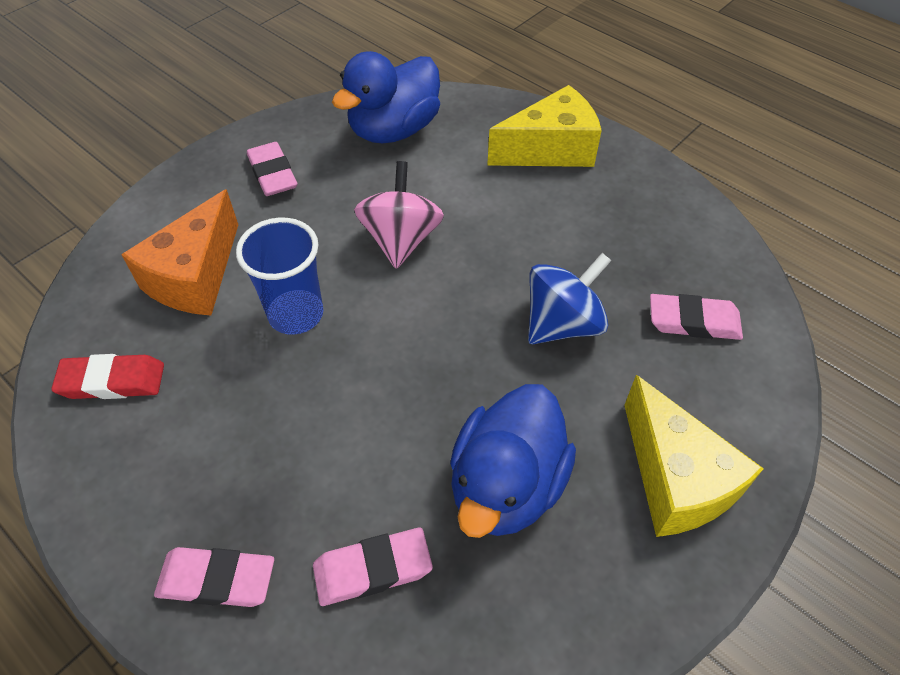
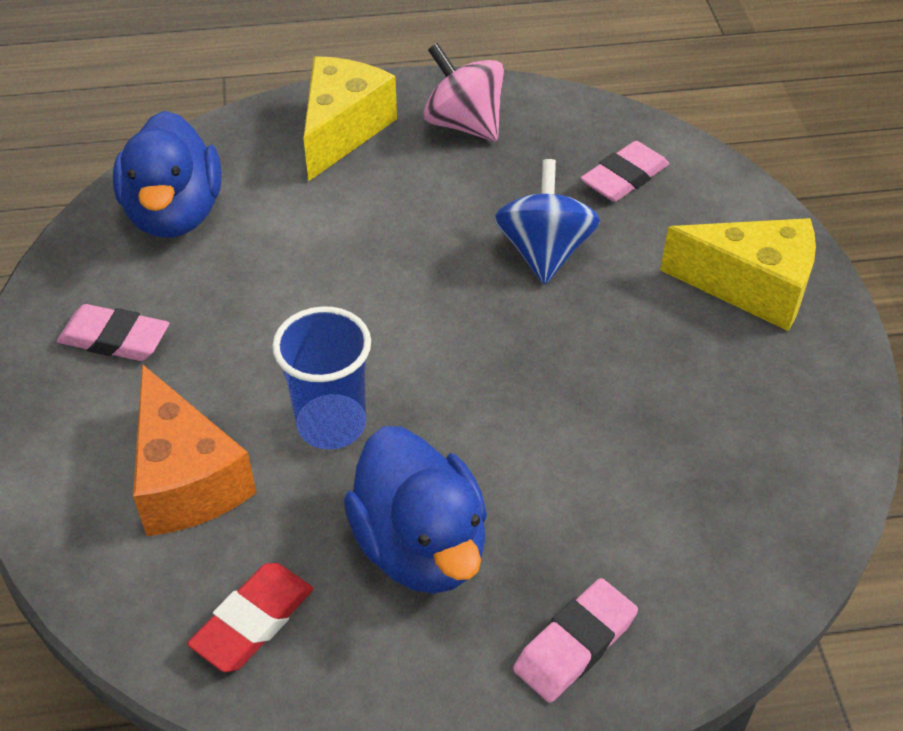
camera: 50 degrees left, 5 degrees down
(372, 569) = (663, 523): pink eraser -> none
(401, 240) = (328, 295): pink spinning top -> pink spinning top (464, 124)
(506, 485) = (664, 388): blue duck -> blue duck (421, 546)

